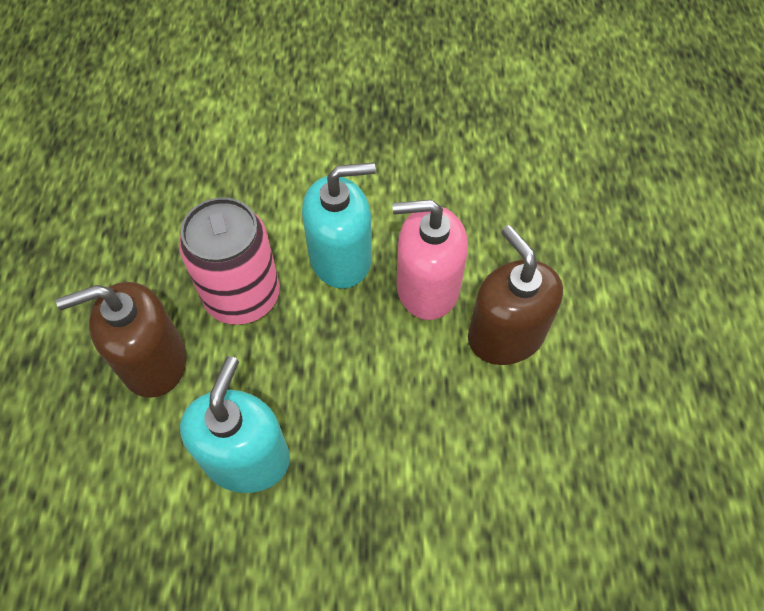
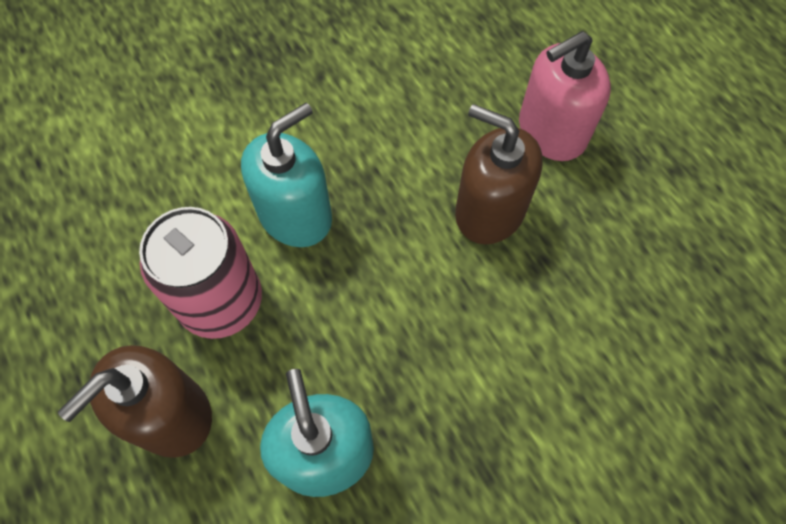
camera: 30 degrees left, 5 degrees up
(427, 287) = (394, 202): pink soap dispenser -> pink soap dispenser (551, 132)

